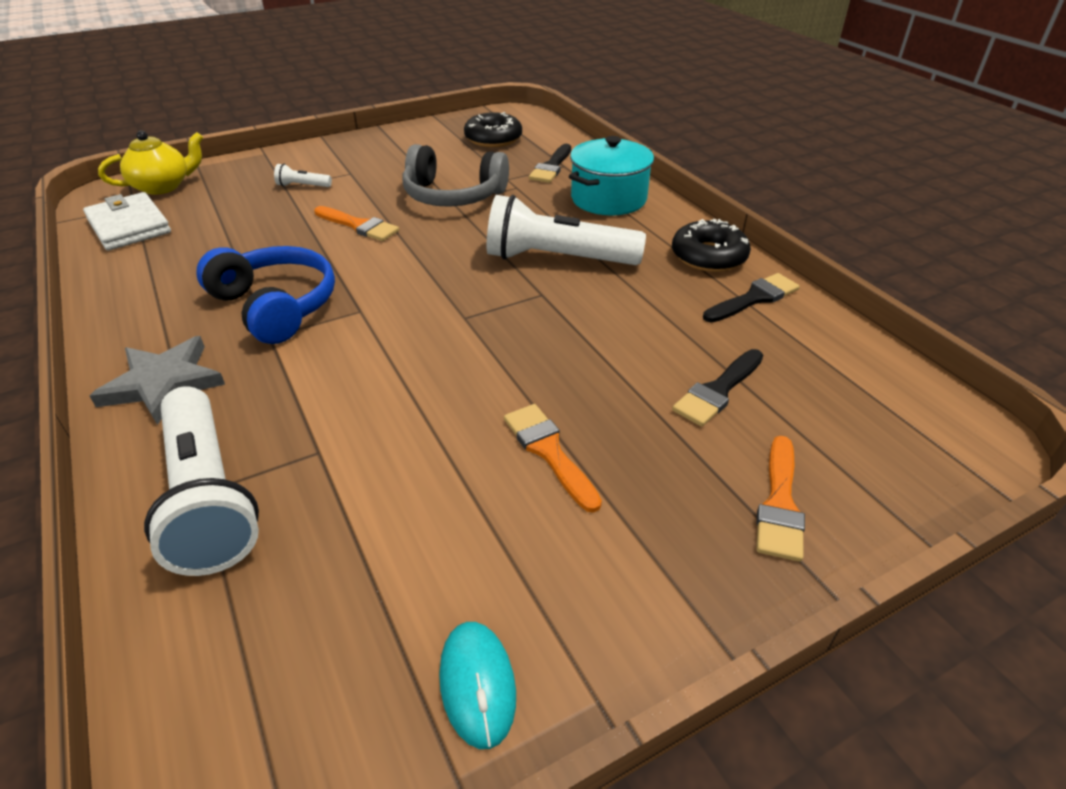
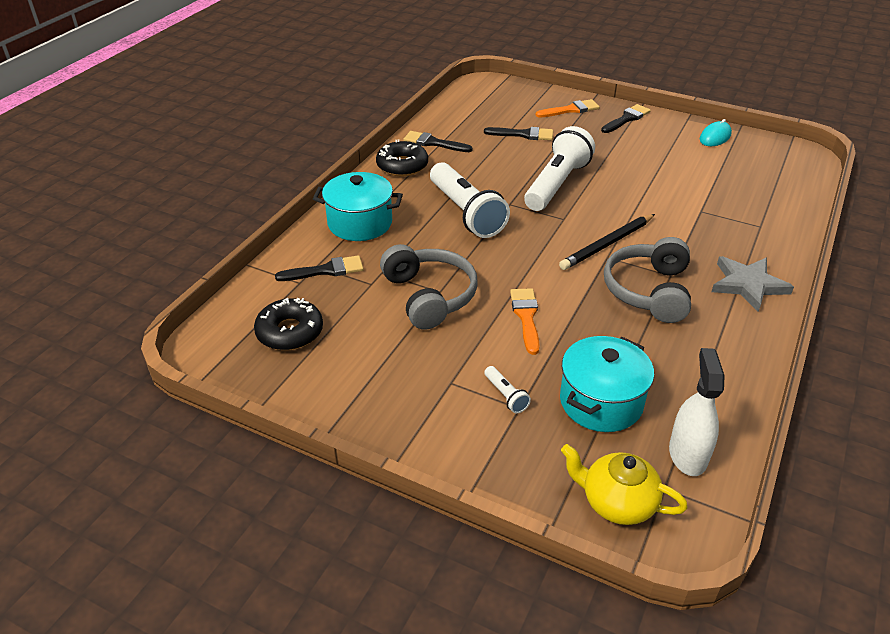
camera: 125 degrees left, 0 degrees up
(129, 226) = (687, 454): white wallet -> white spray bottle
(208, 497) = (760, 223): white flashlight -> white flashlight (556, 184)
(228, 216) = (601, 402): none -> turquoise pot
(275, 306) = (649, 291): blue headphones -> grey headphones
(378, 322) = (607, 244): none -> black pencil
(549, 452) = (615, 159): orange brush -> none
(681, 572) = (626, 119): none -> black brush

